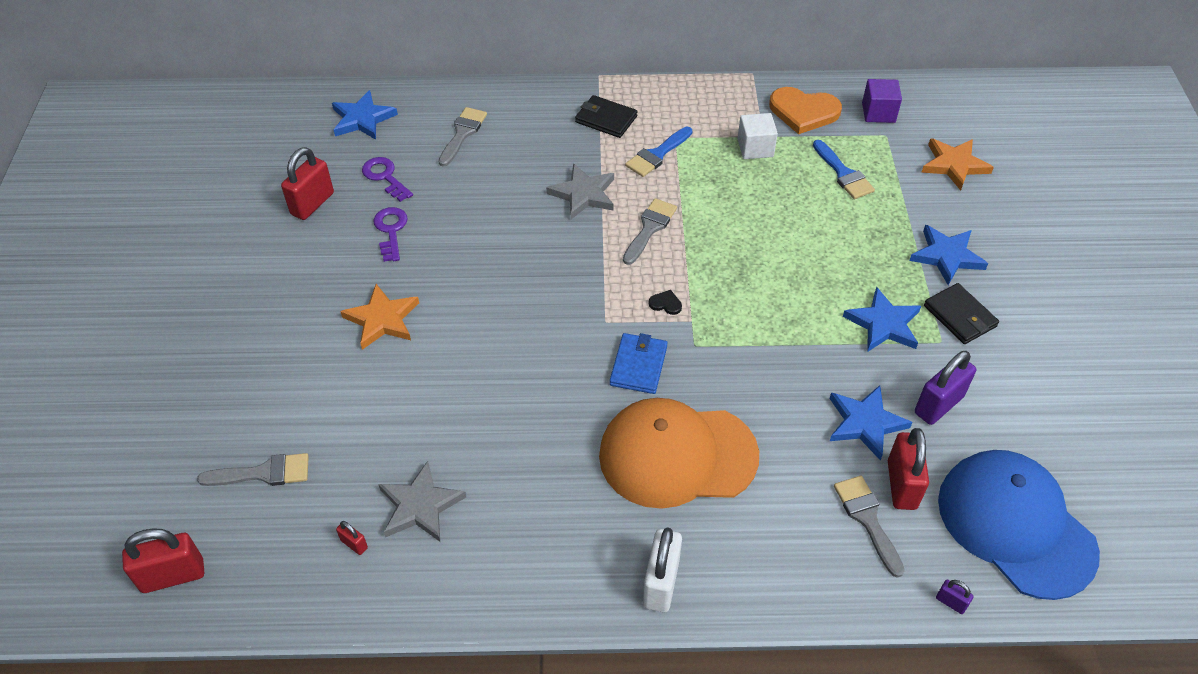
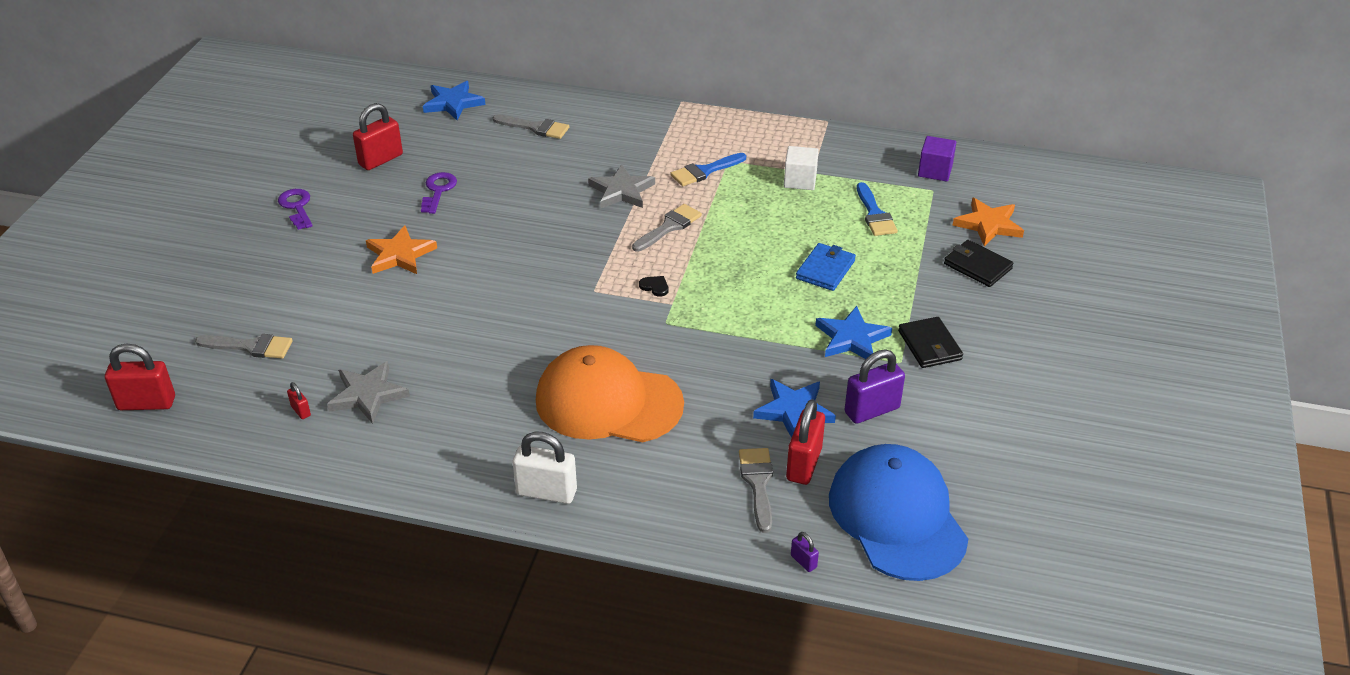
camera: 15 degrees right, 10 degrees down
(385, 177) = (452, 150): purple key -> purple key (297, 207)
(462, 133) = (535, 127): grey brush -> grey brush turned 75 degrees clockwise
(606, 119) = (670, 136): black wallet -> black wallet (977, 266)
(638, 365) = (607, 329): blue wallet -> blue wallet (825, 269)
(661, 583) = (546, 492): white padlock -> white padlock turned 75 degrees clockwise
(803, 112) = (861, 159): orange heart -> none
(946, 256) = (942, 296): blue star -> none

